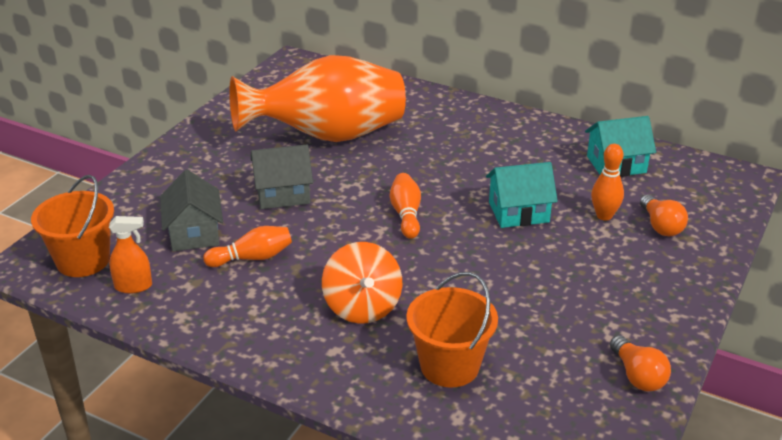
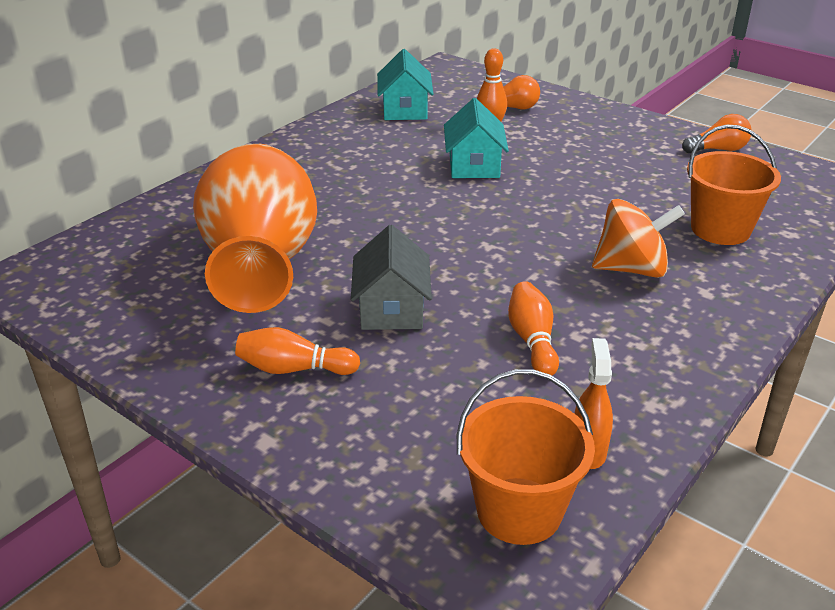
camera: 80 degrees left, 0 degrees up
(194, 233) = (466, 390): grey house -> none
(406, 214) = (462, 227): orange bowling pin -> orange bowling pin (294, 369)

